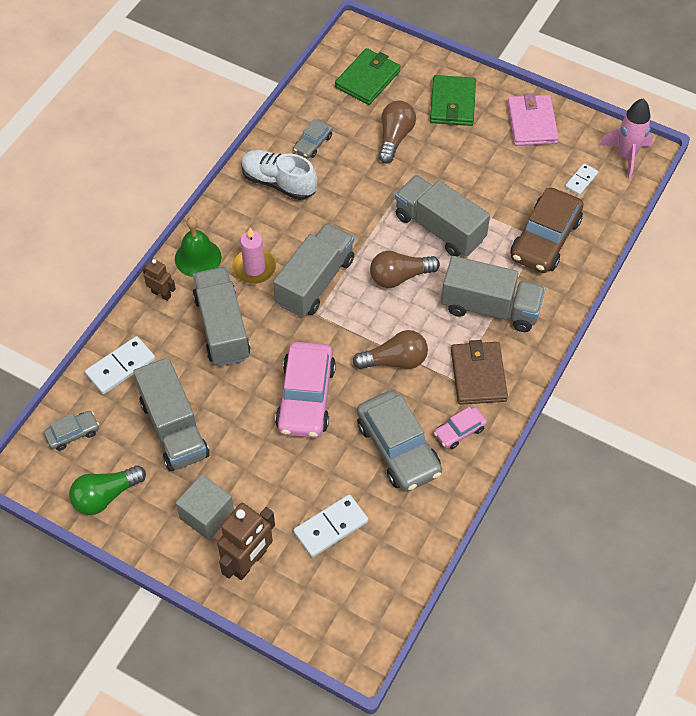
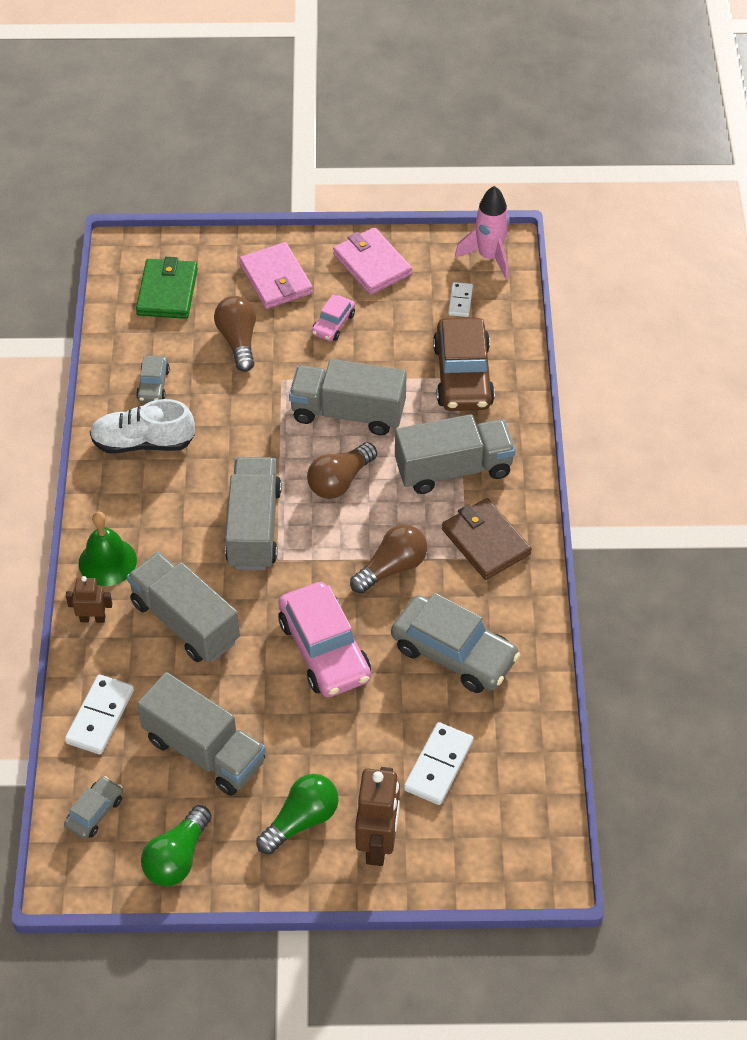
camera: 30 degrees left, 5 degrees down
(207, 515) = (301, 820): grey cube -> green light bulb
(254, 268) = (178, 543): pink candle -> none
(452, 103) = (276, 279): green wallet -> pink wallet
(460, 431) = (504, 606): pink car -> pink car (333, 324)

